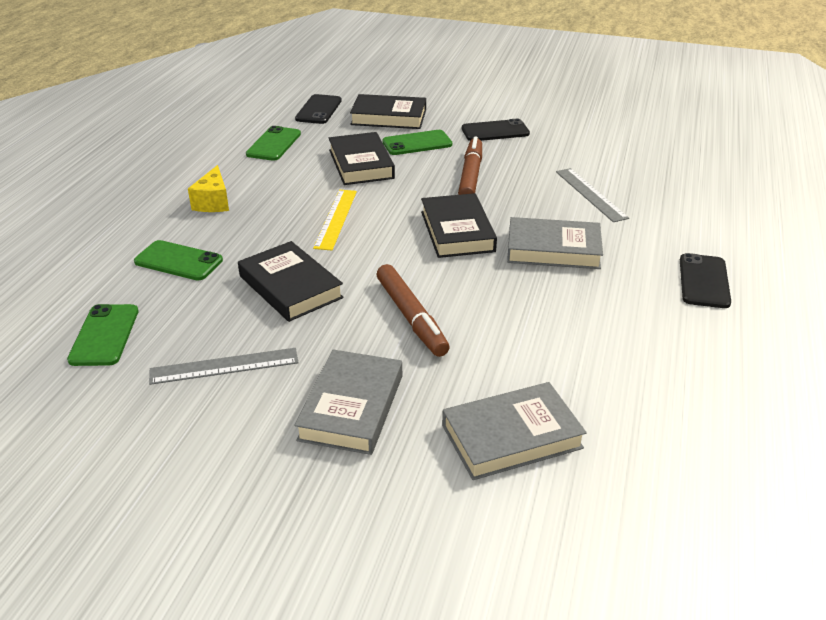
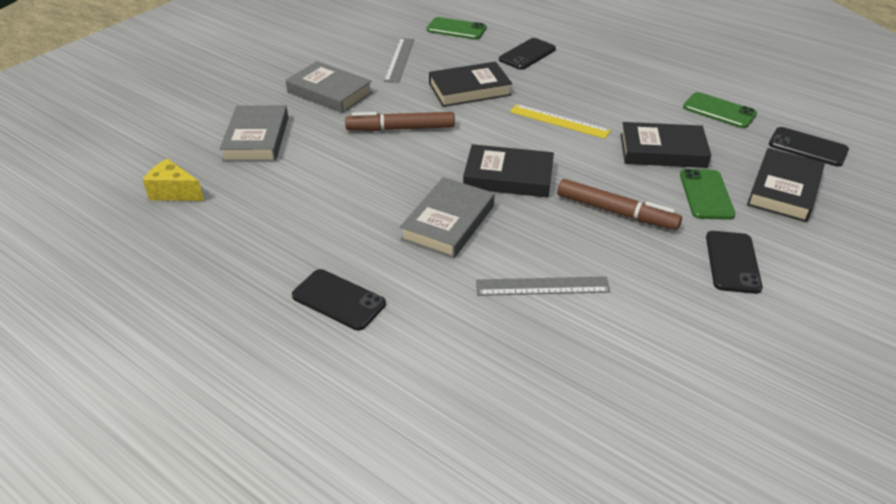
camera: 110 degrees right, 5 degrees up
(178, 261) = (527, 54): green phone -> black phone
(213, 202) = (610, 73): yellow cheese -> yellow cheese (174, 192)

